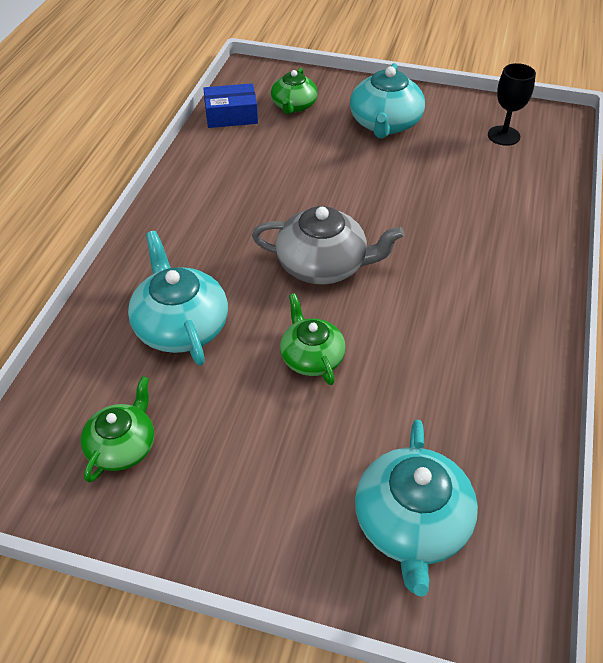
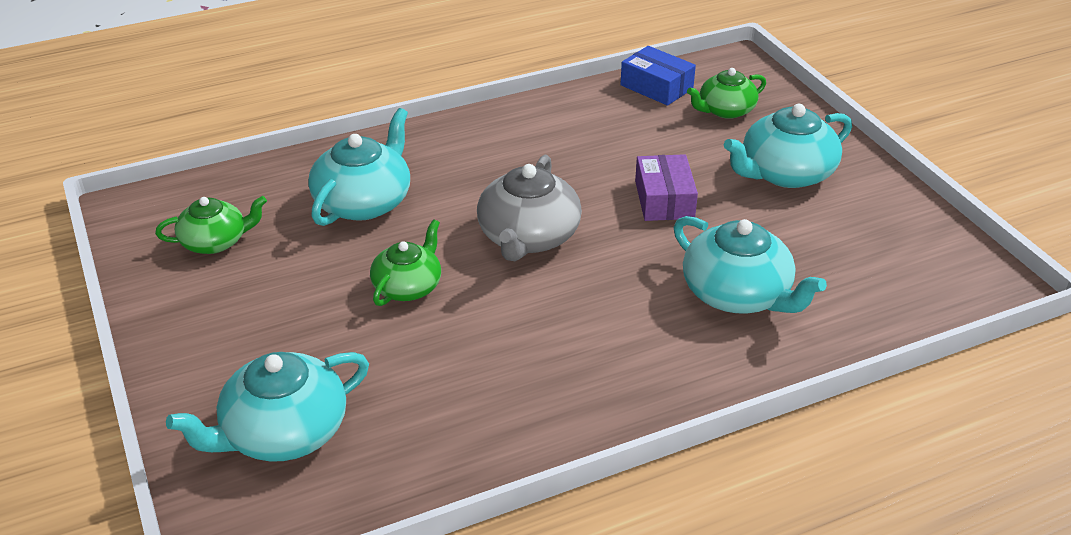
camera: 50 degrees right, 10 degrees down
(323, 265) = (528, 237): grey teapot -> grey teapot turned 45 degrees clockwise
(354, 184) = (664, 199): none -> purple box
(478, 211) = (737, 294): none -> turquoise teapot
(503, 136) = (893, 257): black goblet -> none

